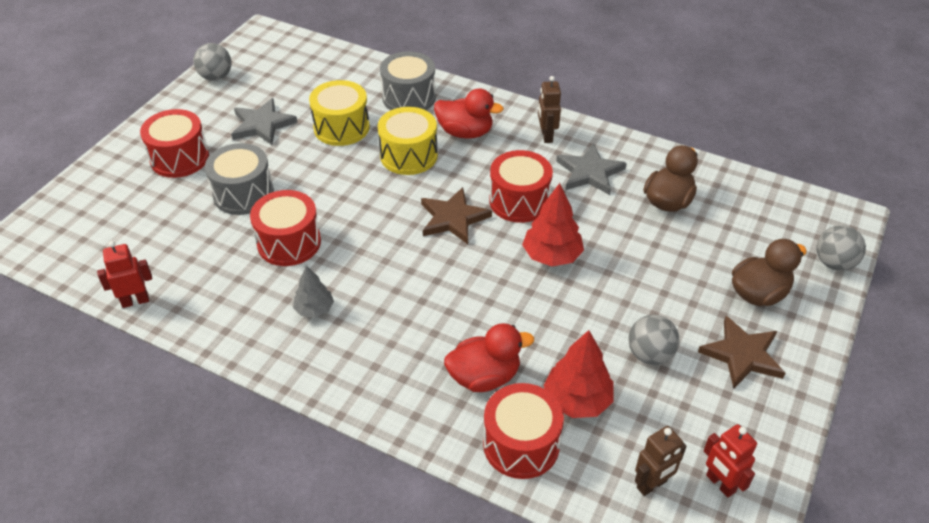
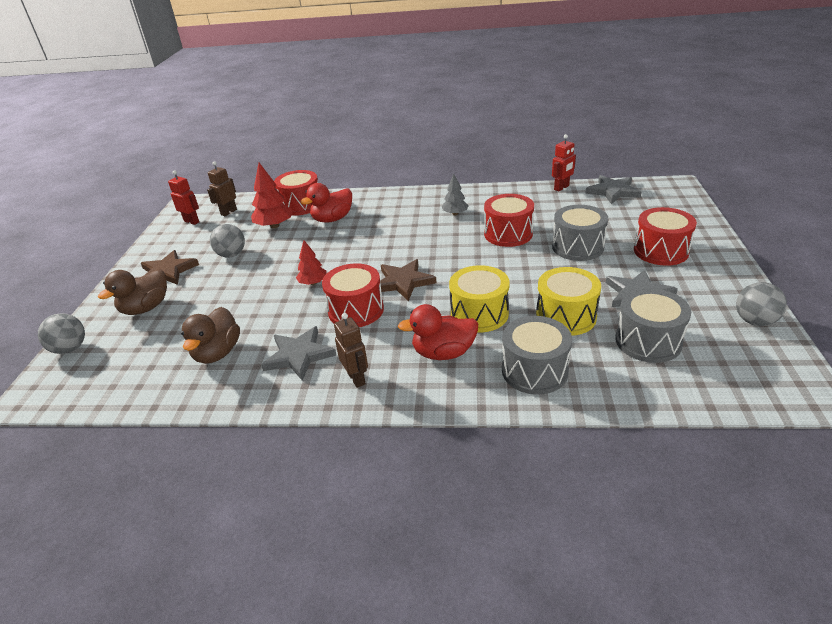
camera: 160 degrees right, 10 degrees down
(92, 263) = (613, 191): none -> grey star
(307, 89) = (648, 341): none -> grey drum
(552, 256) = (313, 283): red tree -> red tree, size x0.63

